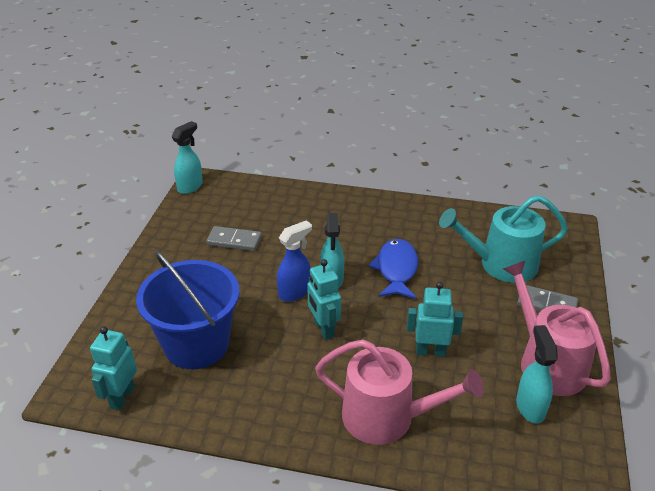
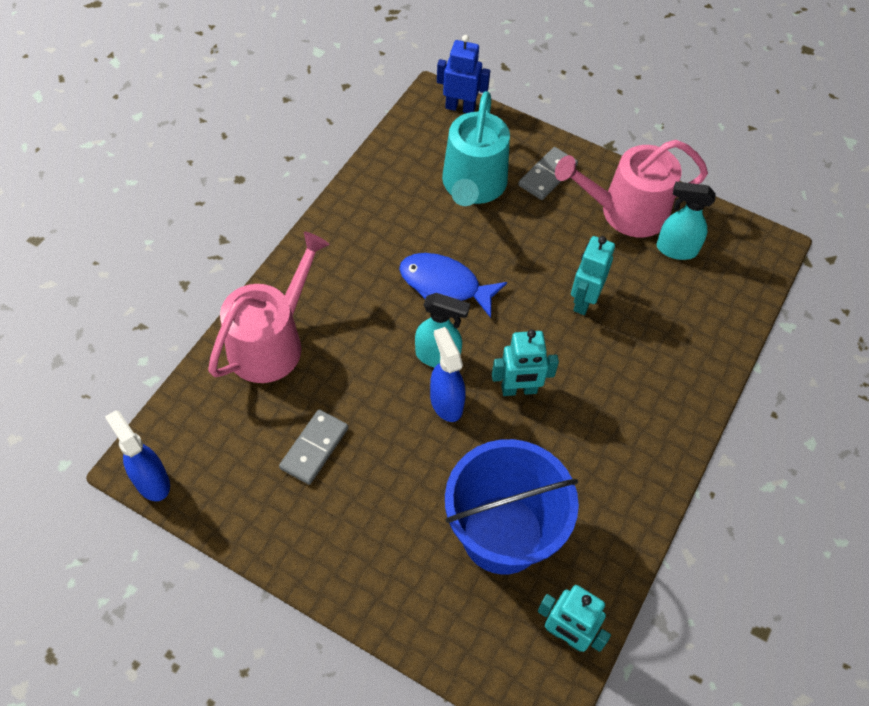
camera: 75 degrees left, 20 degrees up
(190, 186) = (151, 481): turquoise spray bottle -> blue spray bottle
(387, 417) = (660, 370): pink watering can -> pink watering can (271, 342)
(574, 241) = (460, 107): none -> blue robot

